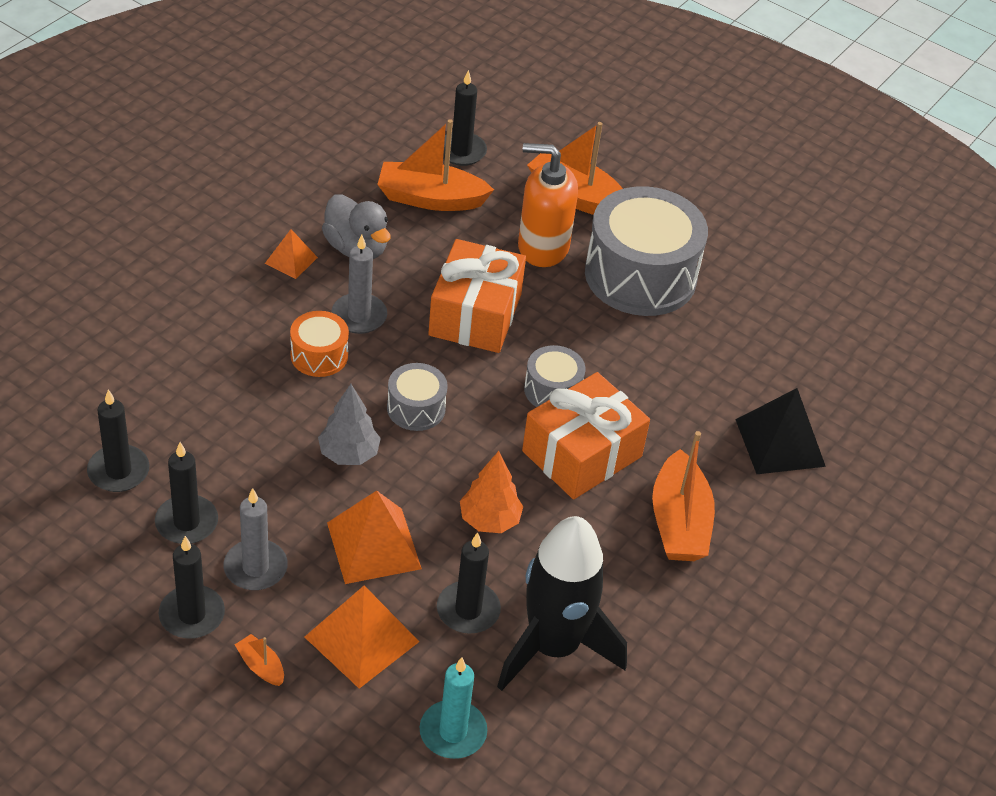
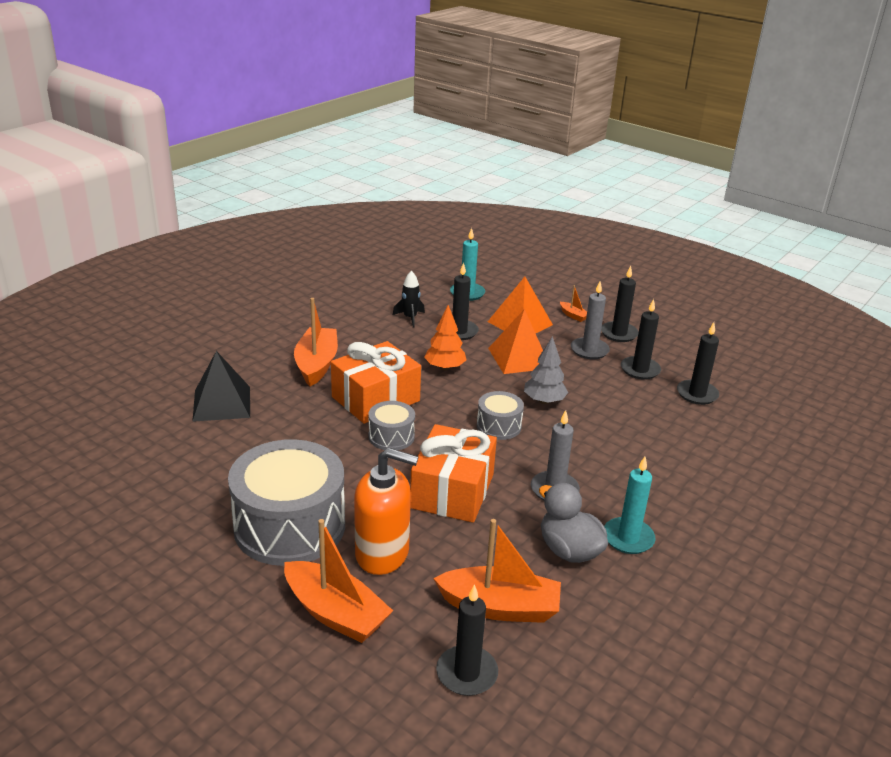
camera: 175 degrees left, 15 degrees down
(291, 260) = (628, 538): orange pyramid -> turquoise candle
(319, 355) = (581, 461): orange drum -> none
(553, 647) = (410, 318): black rocket -> black rocket, size x0.43

